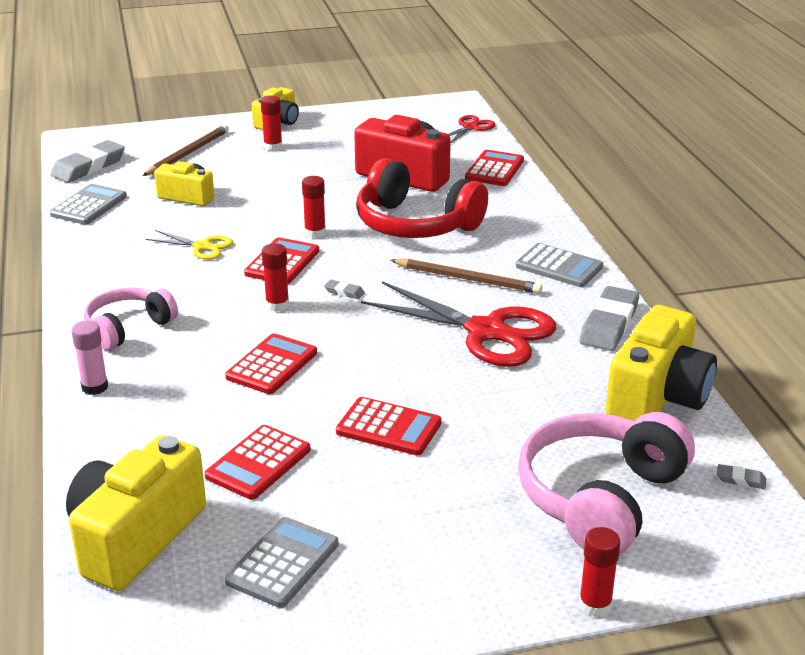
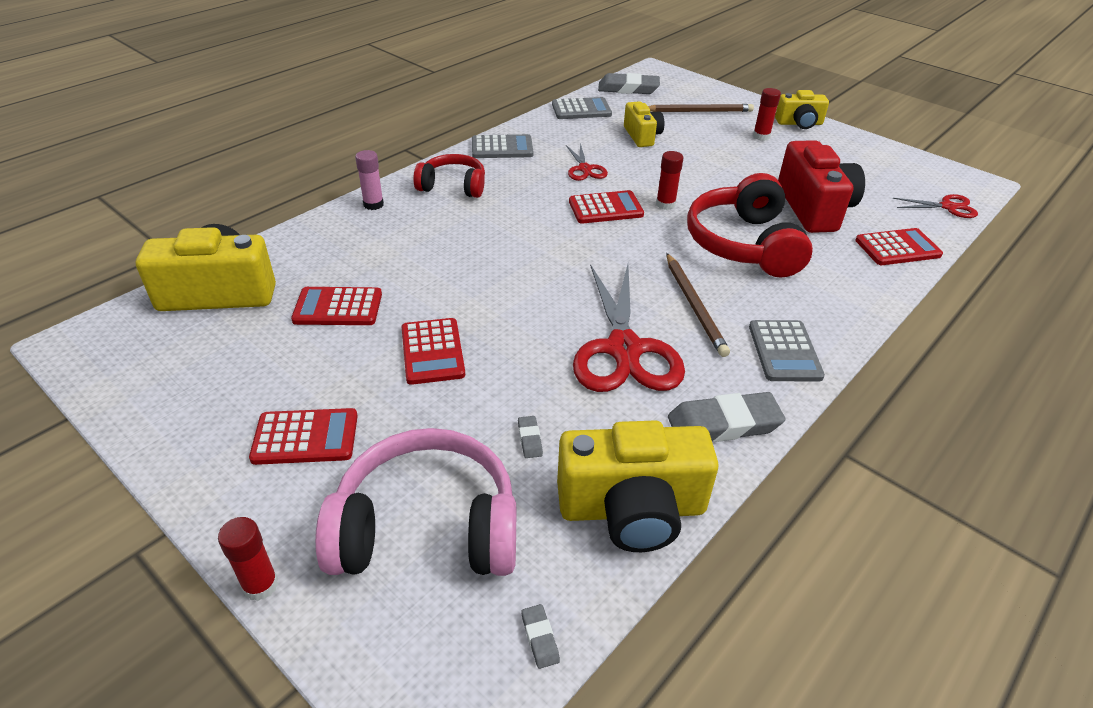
camera: 55 degrees right, 10 degrees up
(128, 328) = (453, 186): pink headphones -> red headphones
(202, 247) = (585, 169): yellow scissors -> red scissors
(272, 365) = (465, 261): red calculator -> red calculator (305, 437)
(277, 305) = (546, 230): red glue stick -> none
(283, 563) = (226, 369): grey calculator -> grey calculator (502, 148)
(344, 292) = (598, 252): grey eraser -> grey eraser (530, 439)

